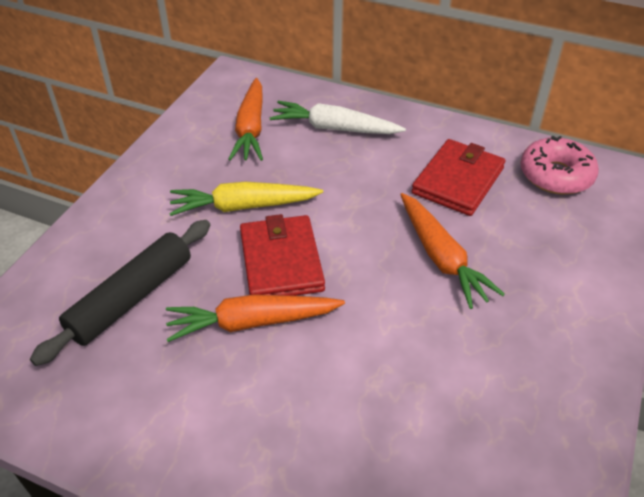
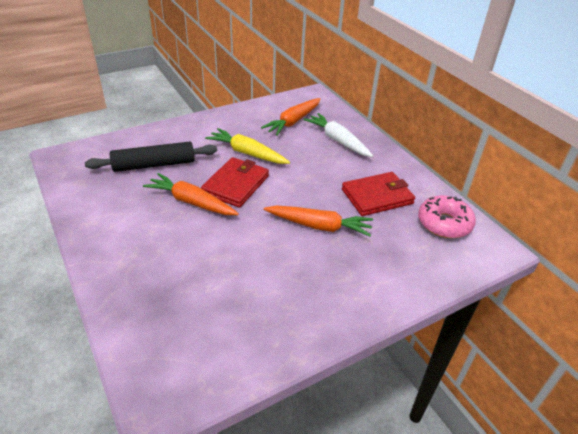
camera: 35 degrees right, 5 degrees down
(441, 257) = (319, 226): orange carrot -> orange carrot turned 90 degrees counterclockwise

